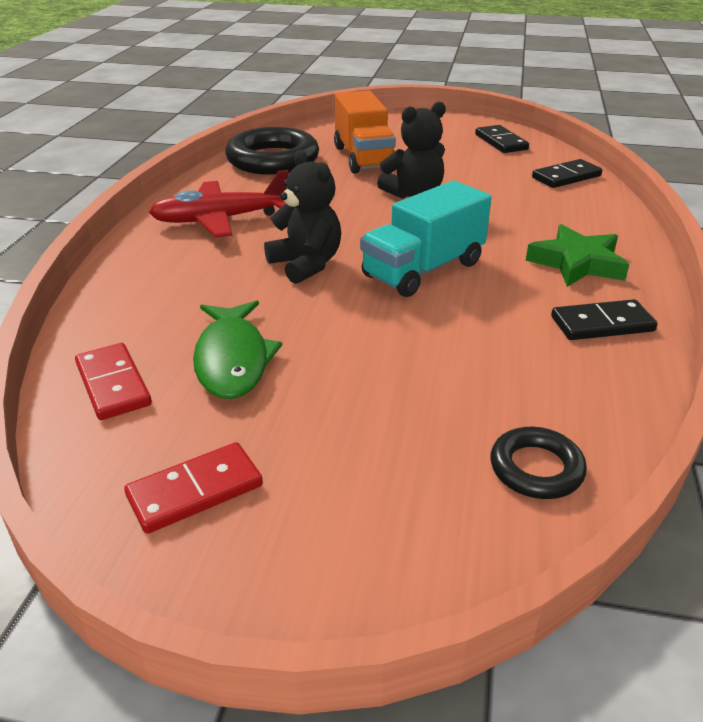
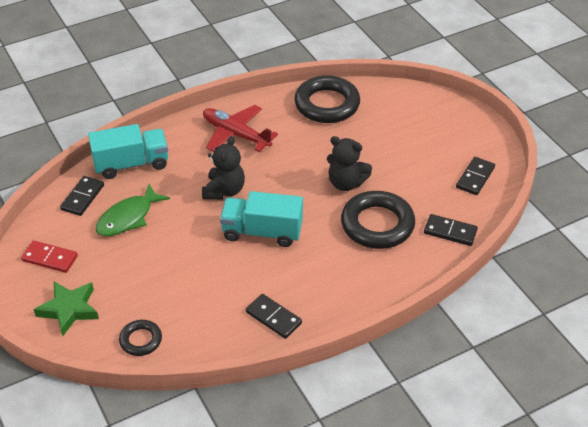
camera: 50 degrees right, 10 degrees up
(113, 384) = (82, 197): red domino -> black domino
(128, 310) = (131, 164): none -> turquoise truck
(363, 158) = (373, 136): orange truck -> none
(506, 204) = (377, 224): none -> black ring
(577, 263) = (330, 284): green star -> green star (69, 309)

